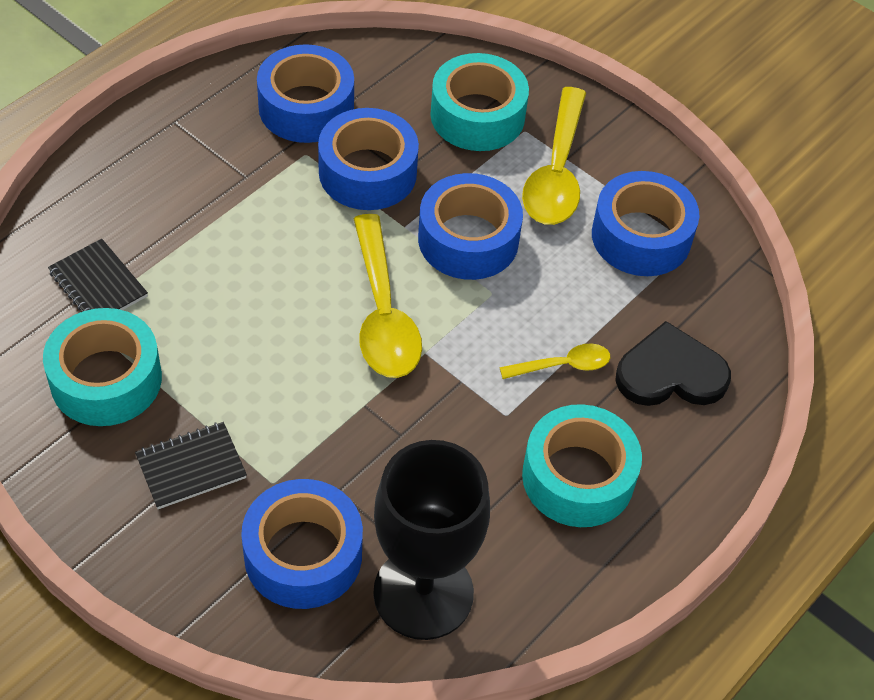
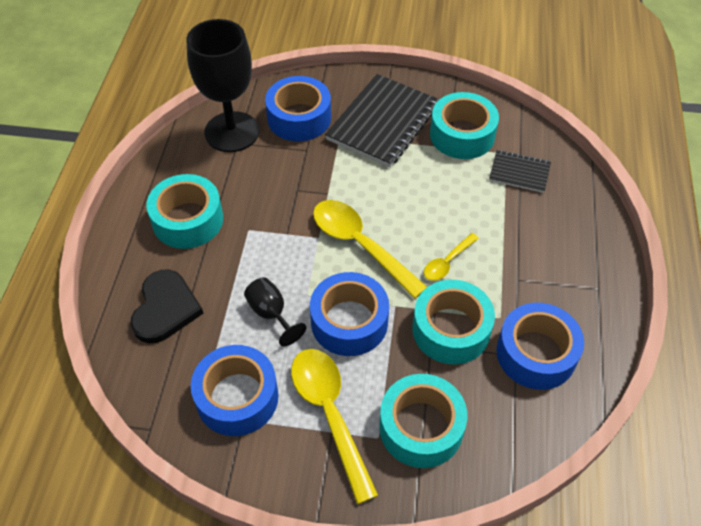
camera: 150 degrees right, 0 degrees up
(191, 467) = (383, 123): black notebook -> black notebook, size x1.92
(367, 172) = (451, 330): blue tape -> turquoise tape
(549, 297) = (271, 313): none -> black goblet
(563, 365) = (234, 275): yellow spoon -> yellow spoon (447, 262)
(670, 373) = (165, 309): black heart -> black heart turned 45 degrees counterclockwise

